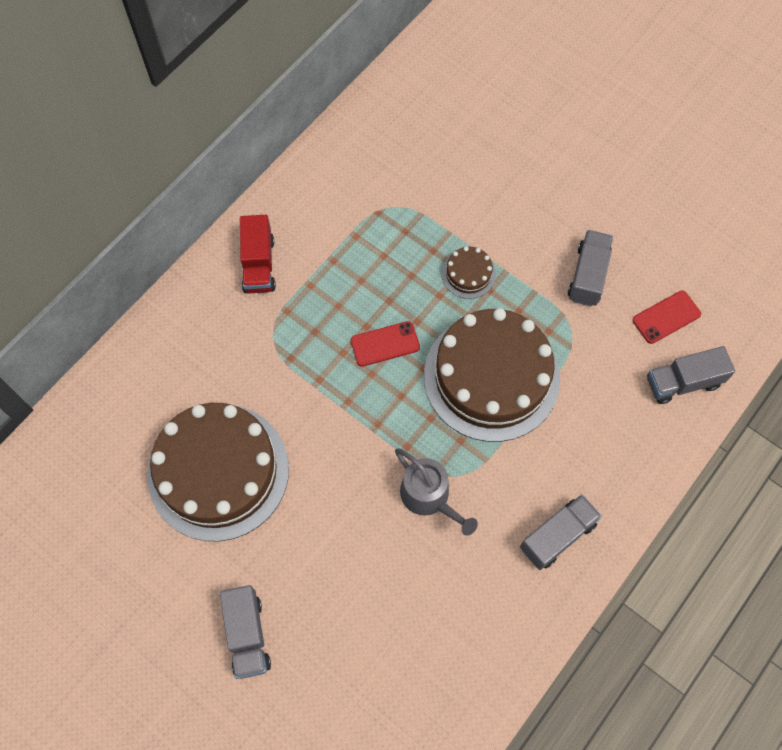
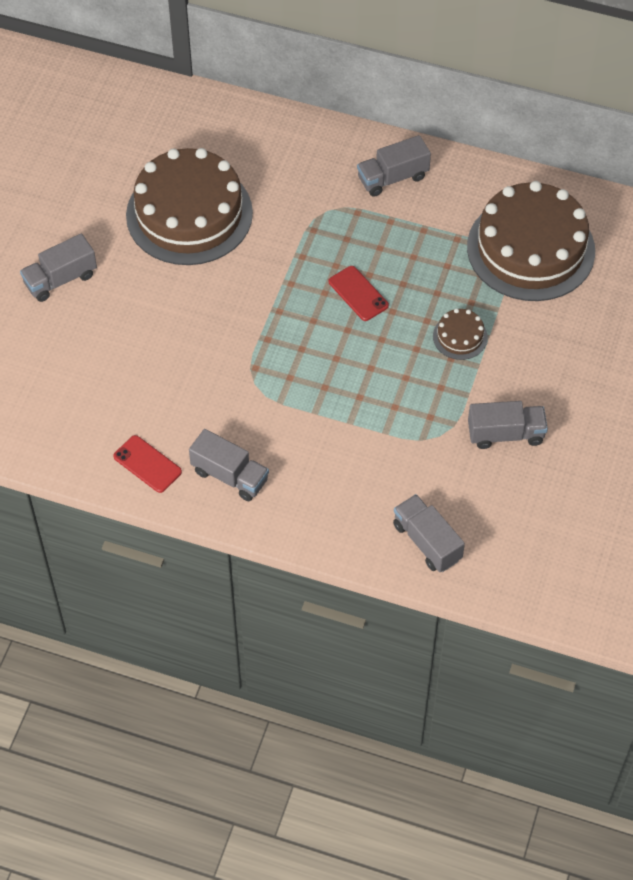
camera: 70 degrees right, 10 degrees down
(259, 265) = (393, 178): red truck -> grey truck
(429, 497) = (227, 369): grey watering can -> none
(491, 377) = (362, 384): brown cake -> brown cake (530, 249)
(666, 317) = (491, 511): red phone -> red phone (147, 464)

